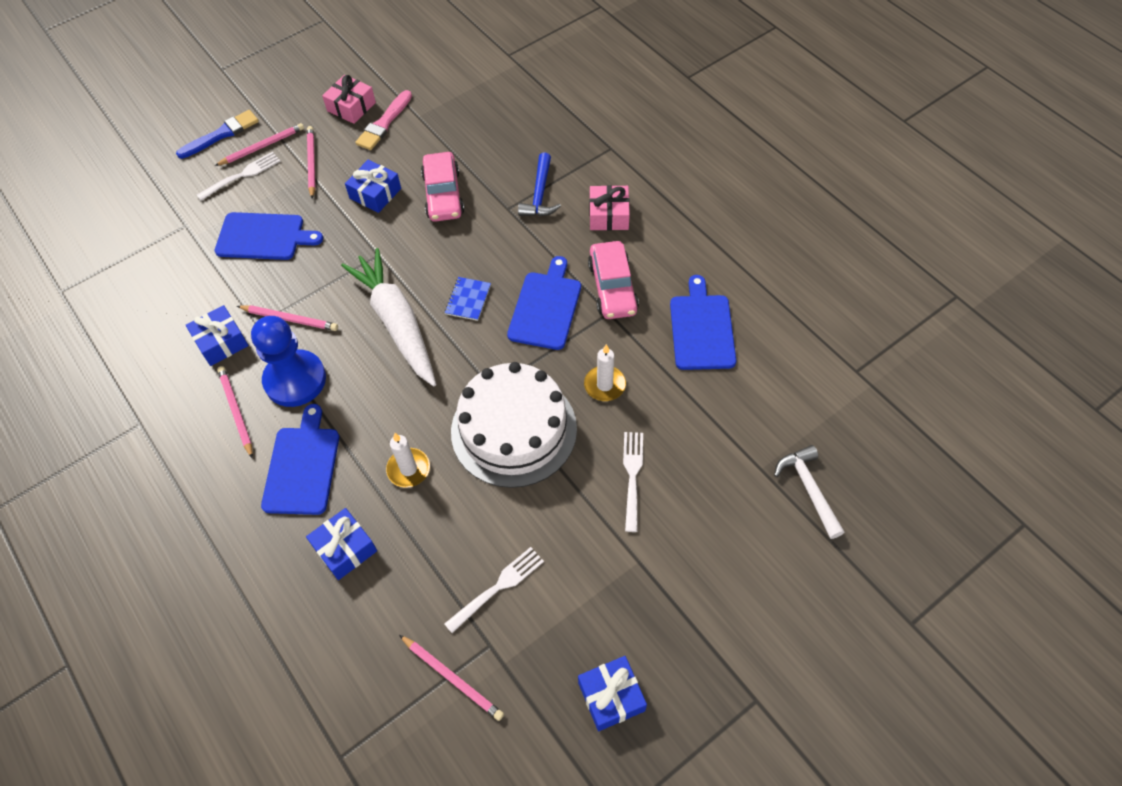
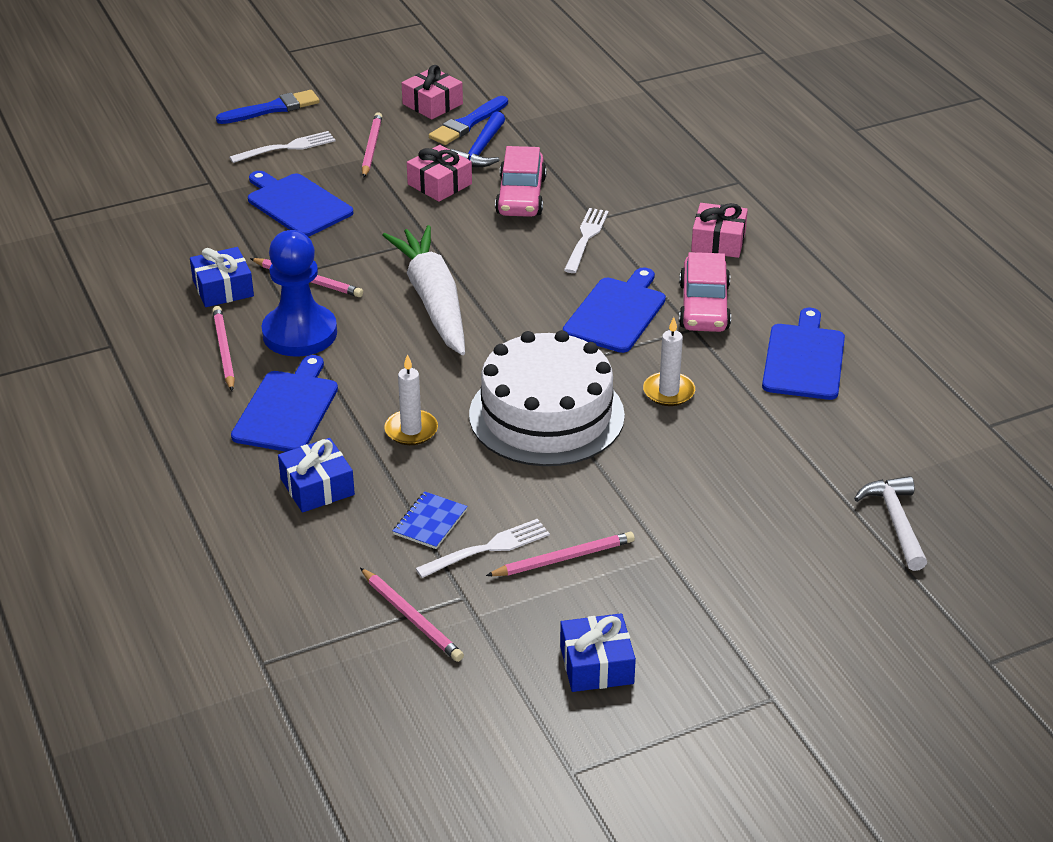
camera: 10 degrees right, 20 degrees down
(262, 146) = (317, 125): pink pencil -> pink pencil (563, 558)
(263, 237) = (297, 204): blue cutting board -> blue cutting board turned 150 degrees counterclockwise
(375, 193) = (439, 184): blue gift -> pink gift
(384, 123) = (467, 123): pink brush -> blue brush
(468, 299) = (524, 293): blue notebook -> blue notebook (430, 522)
(540, 194) = (639, 211): blue hammer -> blue hammer (481, 150)
(632, 476) = (679, 477): white fork -> white fork (586, 238)

